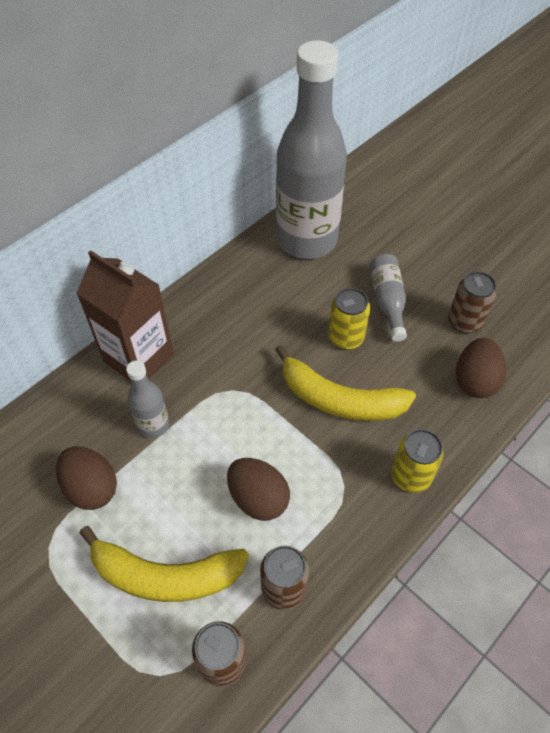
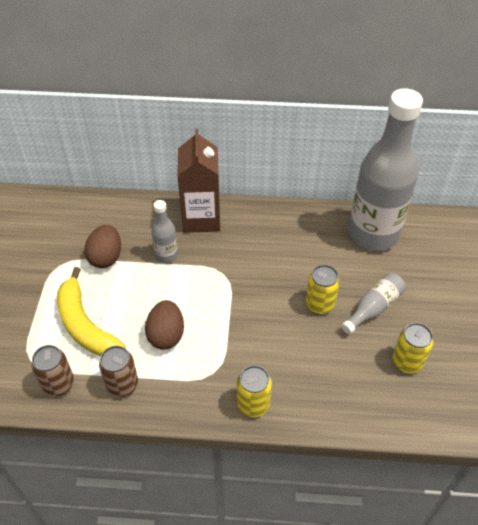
camera: 50 degrees right, 5 degrees down
(340, 400) = (271, 331): yellow banana -> none
(464, 322) = (407, 362): brown can -> yellow can
(475, 380) = (364, 398): brown egg -> none

